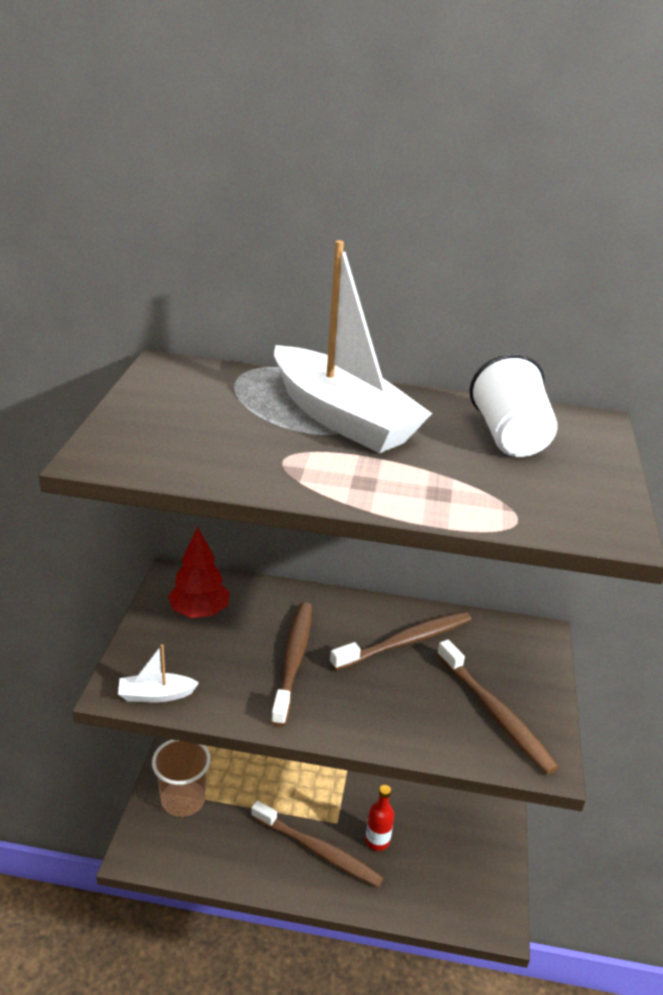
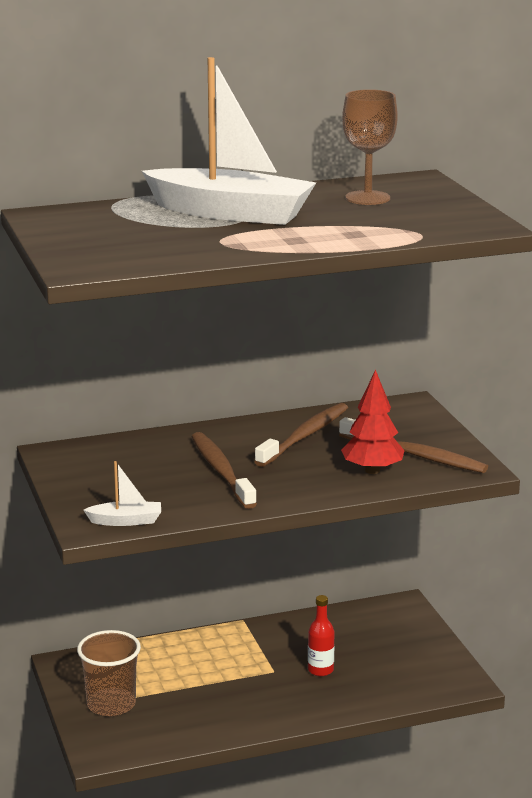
camera: 25 degrees left, 10 degrees down
(156, 695) = (126, 521): white boat -> white boat turned 150 degrees counterclockwise
(199, 612) = (103, 466): red tree -> red tree (372, 470)
(317, 850) = (271, 693): brown toothbrush -> none
(509, 437) = (367, 198): white cup -> brown goblet

